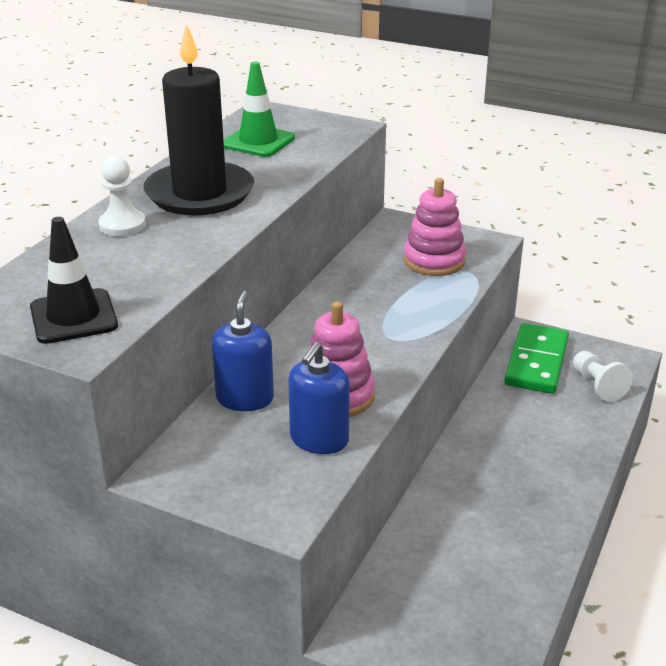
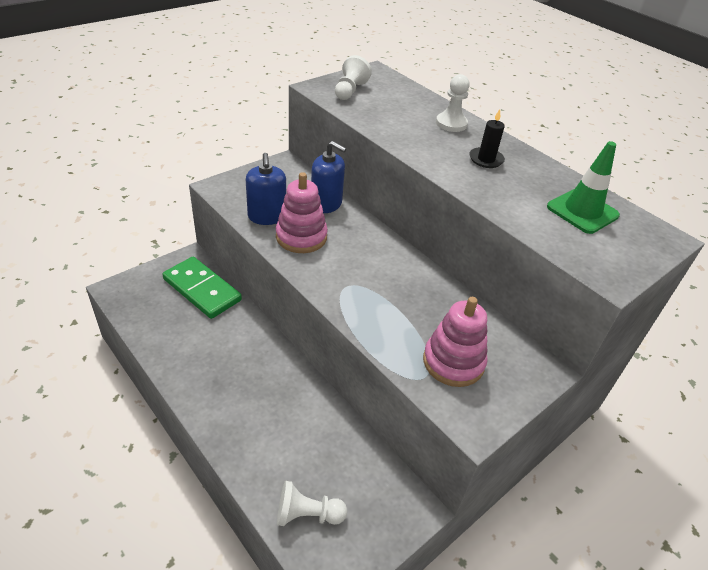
camera: 110 degrees right, 10 degrees up
(73, 317) = (350, 91): black traffic cone -> white pawn
(199, 193) = (486, 159): black candle -> black candle, size x0.41
(319, 439) = (267, 216): blue soap dispenser -> blue soap dispenser turned 150 degrees counterclockwise
(537, 362) = (367, 485): green domino -> green domino (202, 290)

